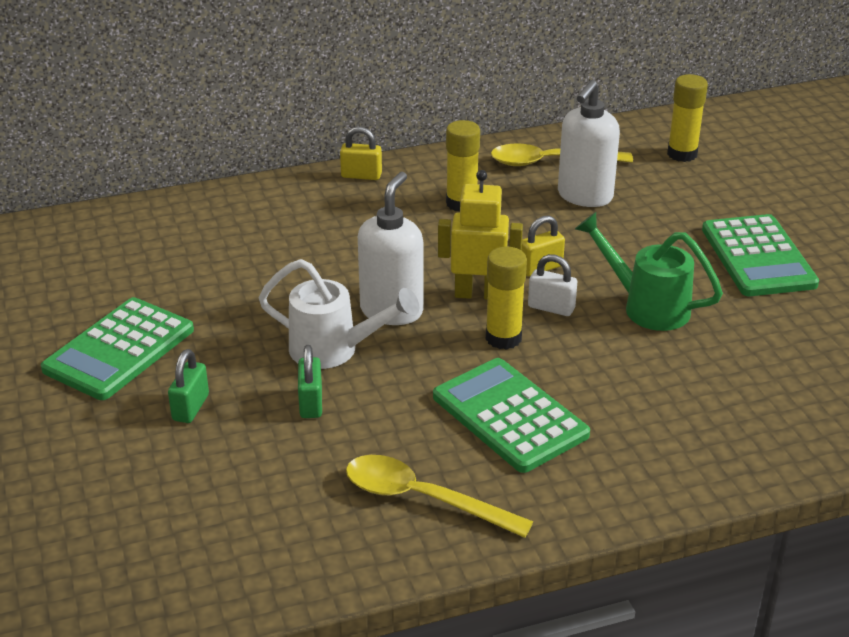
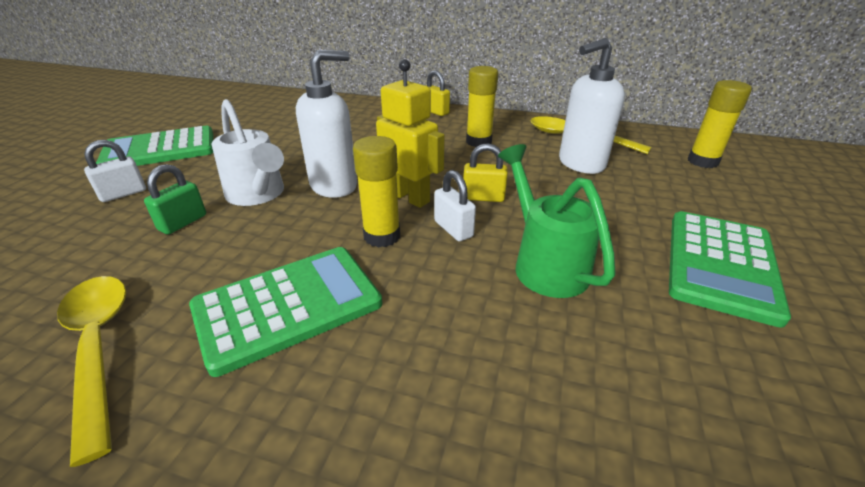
camera: 35 degrees right, 0 degrees up
(190, 407) = (123, 194): green padlock -> white padlock
(509, 416) = (288, 306): green calculator -> green calculator turned 60 degrees clockwise

